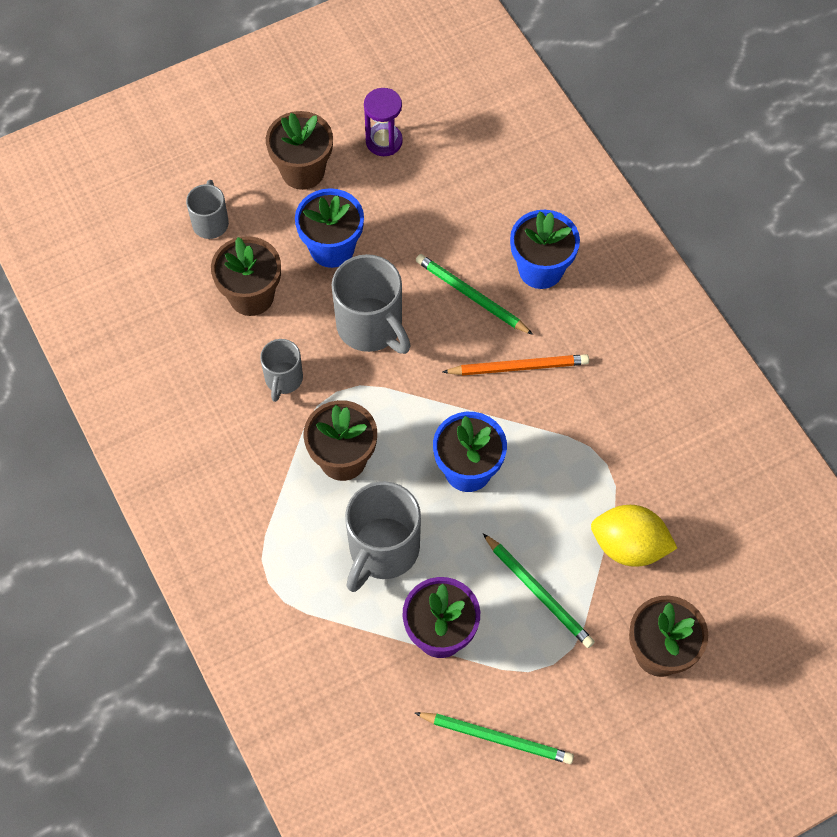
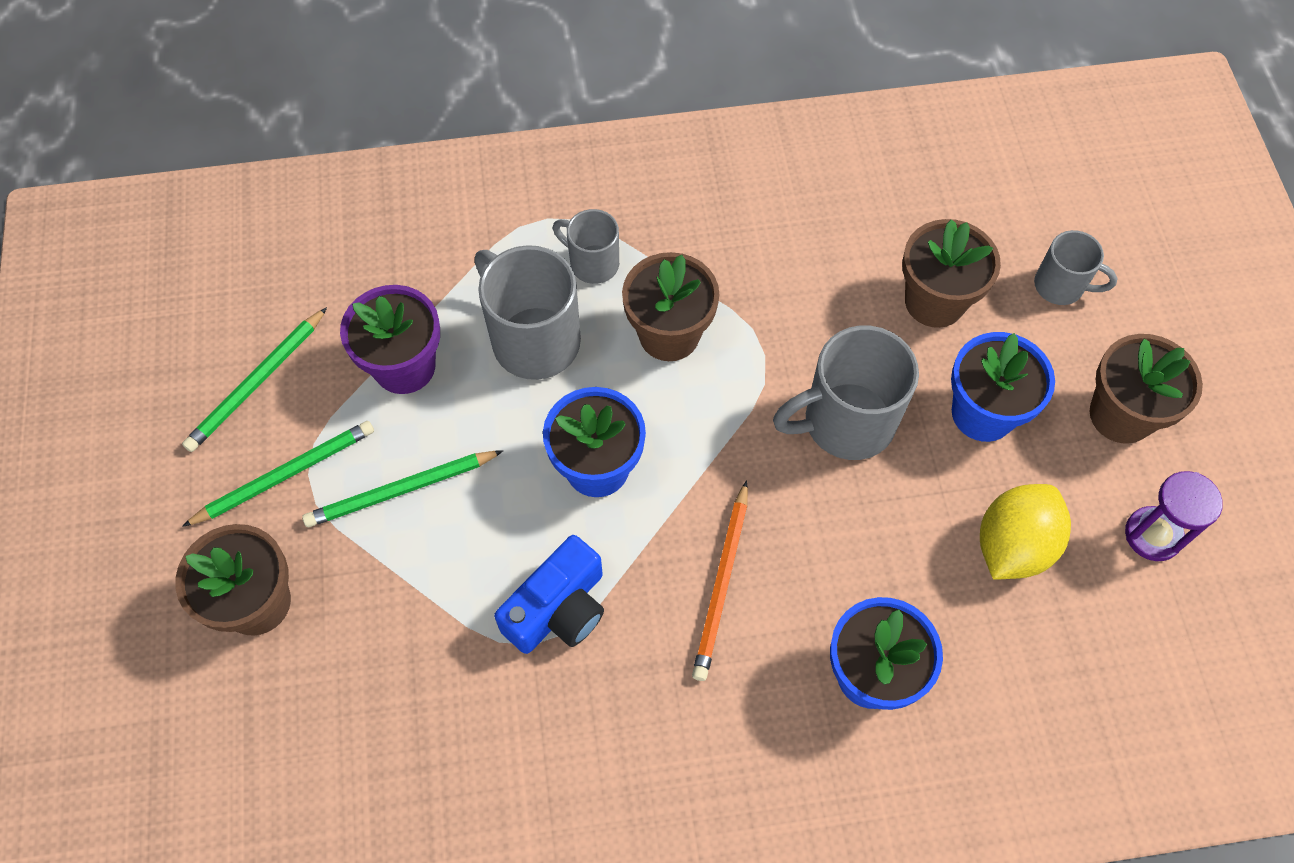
camera: 110 degrees right, 0 degrees up
(283, 379) = (801, 303): grey mug -> grey mug (592, 263)
(471, 296) = (854, 562): green pencil -> green pencil (285, 474)
(578, 458) = (558, 609): none -> blue camera
(629, 546) = (408, 623): yellow lemon -> yellow lemon (1013, 545)

